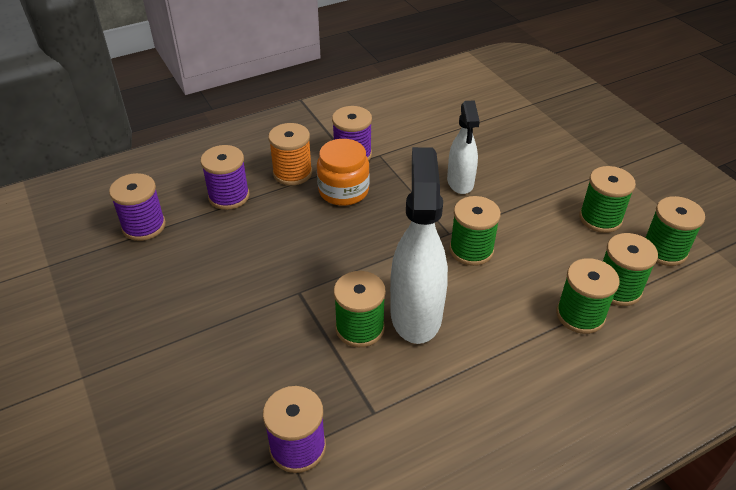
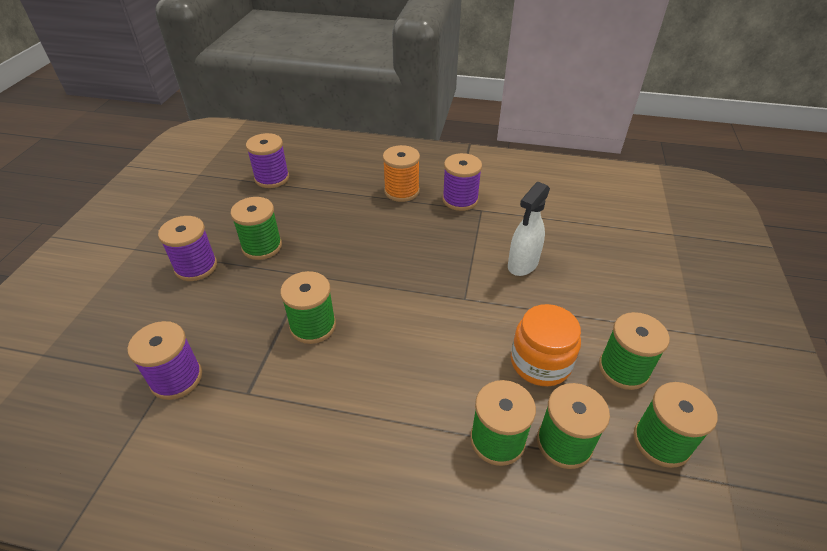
camera: 40 degrees right, 0 degrees up
(229, 196) = (342, 186): purple spool -> purple spool (196, 267)
(343, 191) = (422, 222): orange jar -> orange jar (540, 362)
(416, 314) = (363, 343): white spray bottle -> none
(471, 250) = (466, 322): green spool -> green spool (262, 246)

